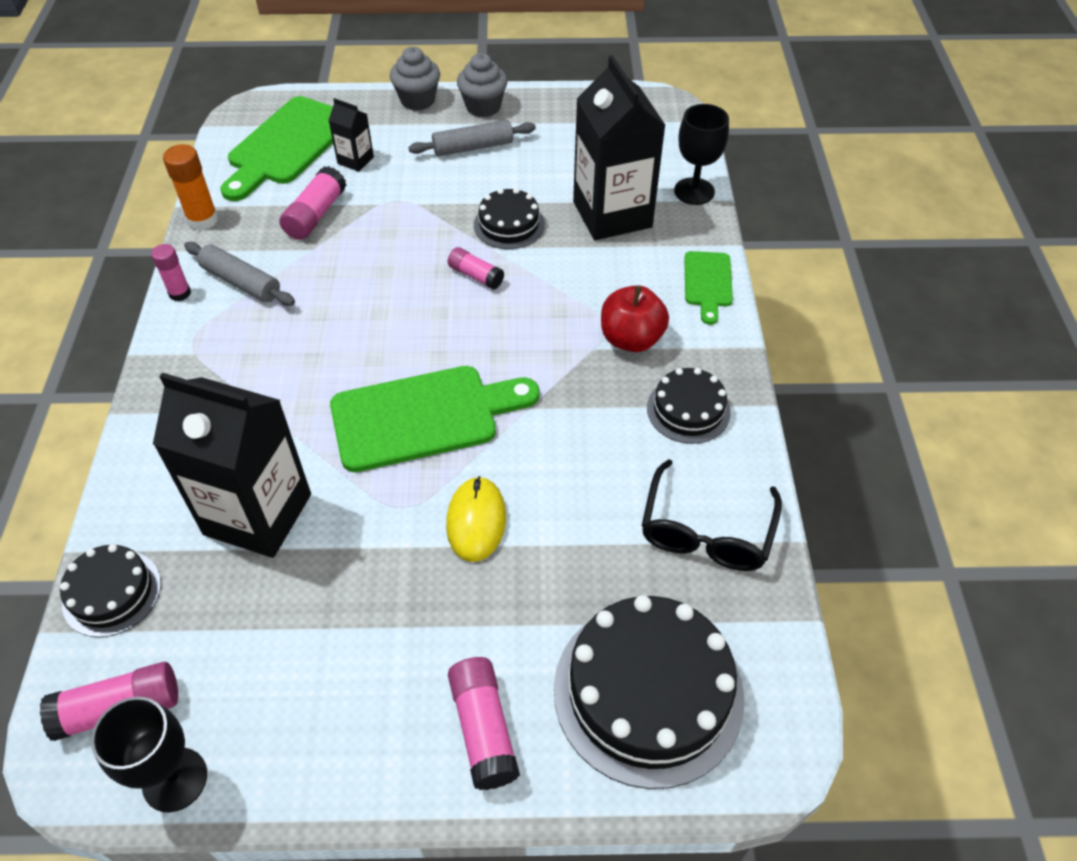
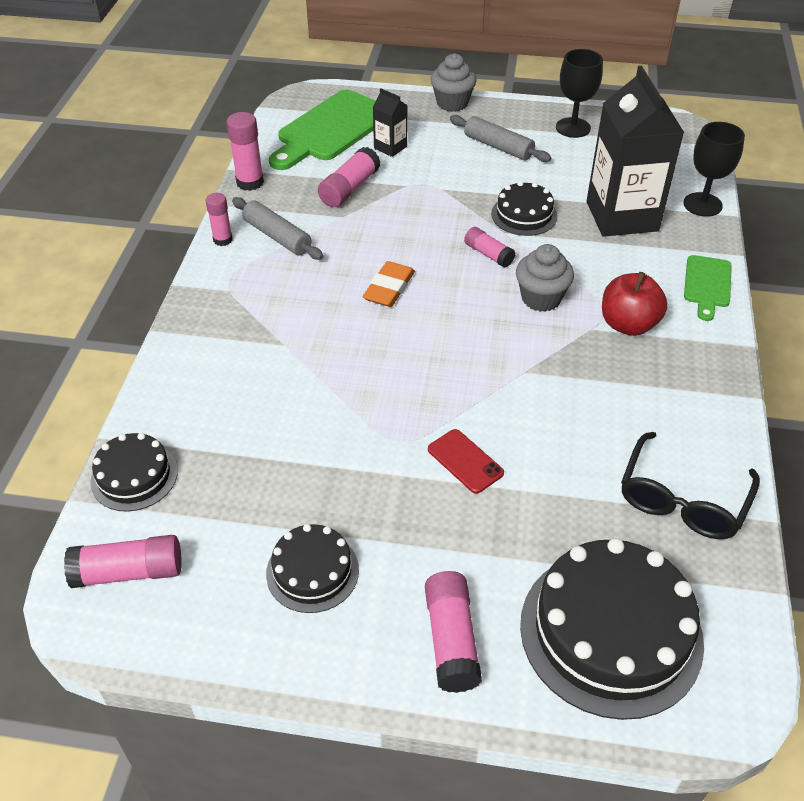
camera: 10 degrees right, 5 degrees down
(175, 779) = (169, 638): black goblet -> black goblet (573, 128)
(203, 220) = (250, 182): orange glue stick -> pink glue stick
(258, 514) = (268, 429): black carton -> none
(372, 329) = (389, 288): none -> orange eraser
(423, 417) = (427, 367): green cutting board -> none
(473, 147) = (498, 147): grey rolling pin -> grey rolling pin turned 45 degrees clockwise
(476, 521) = (465, 461): yellow mouse -> red phone
(483, 107) = (511, 114): grey cupcake -> grey cupcake (541, 298)
(688, 410) = (676, 392): black cake -> black cake (312, 571)

